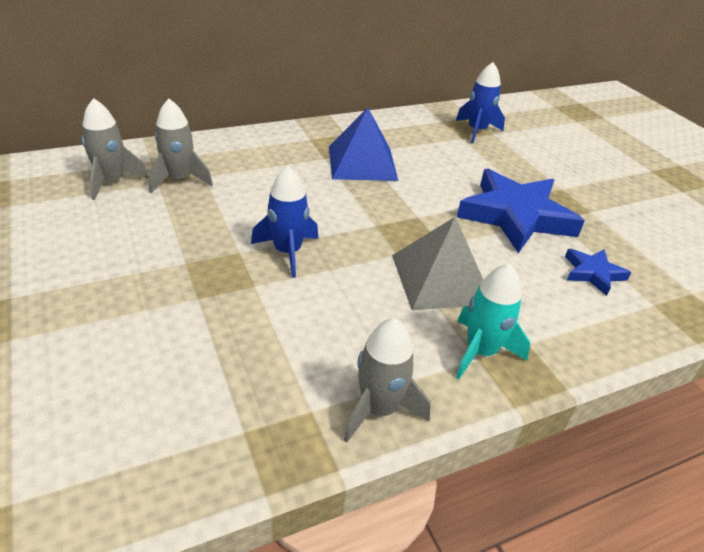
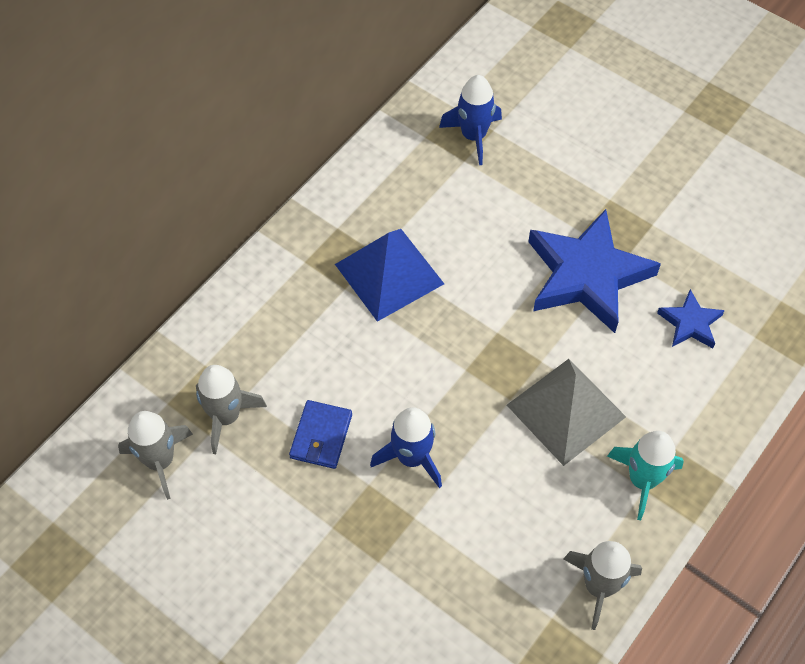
camera: 25 degrees left, 20 degrees up
(232, 214) = (321, 436): none -> blue wallet

